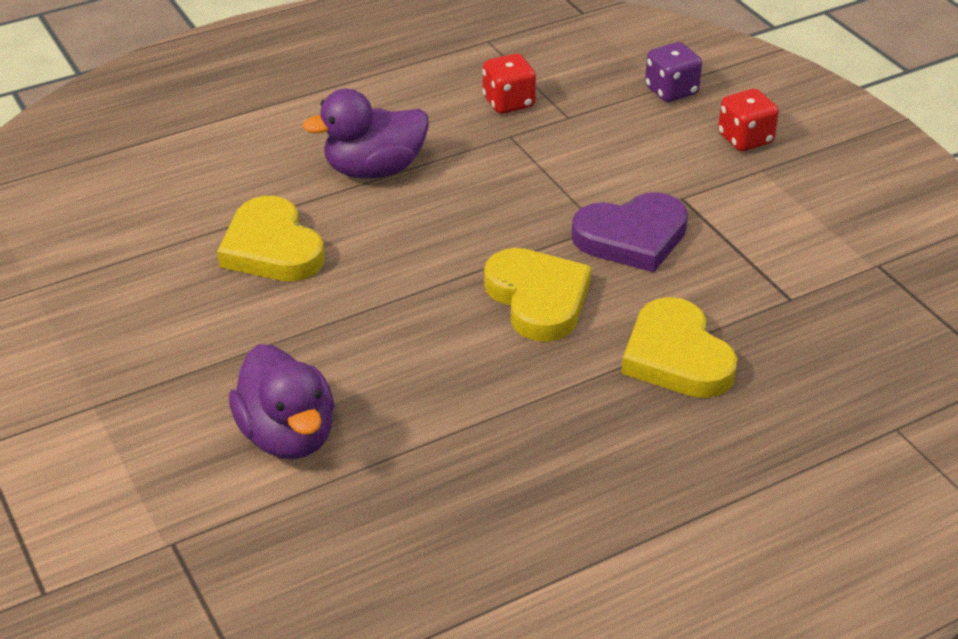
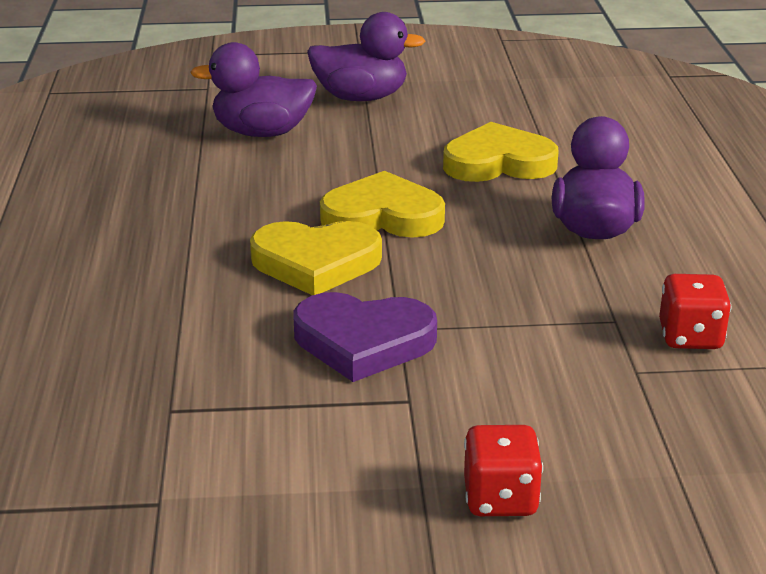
camera: 115 degrees right, 10 degrees down
(146, 391) = (361, 97): none -> purple duck
(632, 237) = (363, 341): purple heart -> purple heart turned 90 degrees counterclockwise
(671, 91) = (661, 475): purple dice -> none
(676, 356) = (164, 310): yellow heart -> yellow heart (382, 216)

